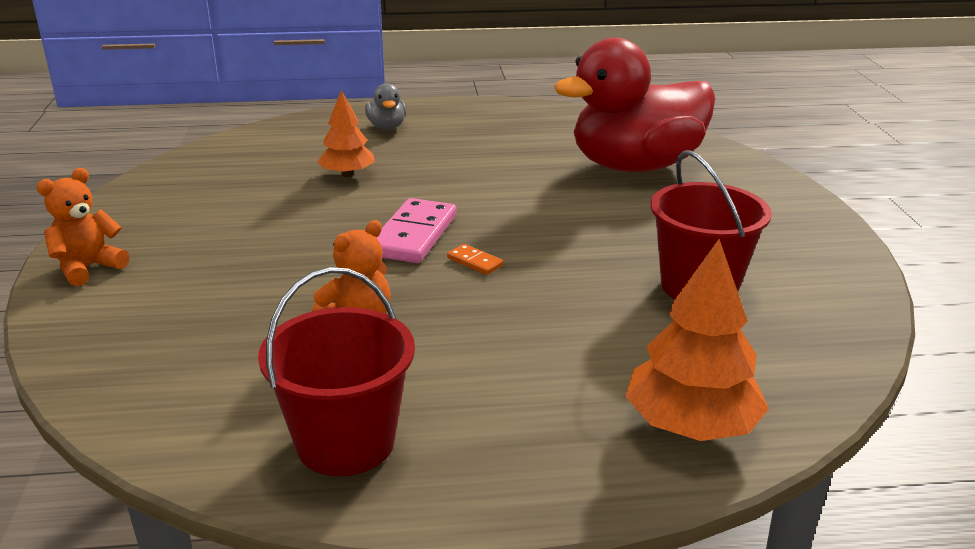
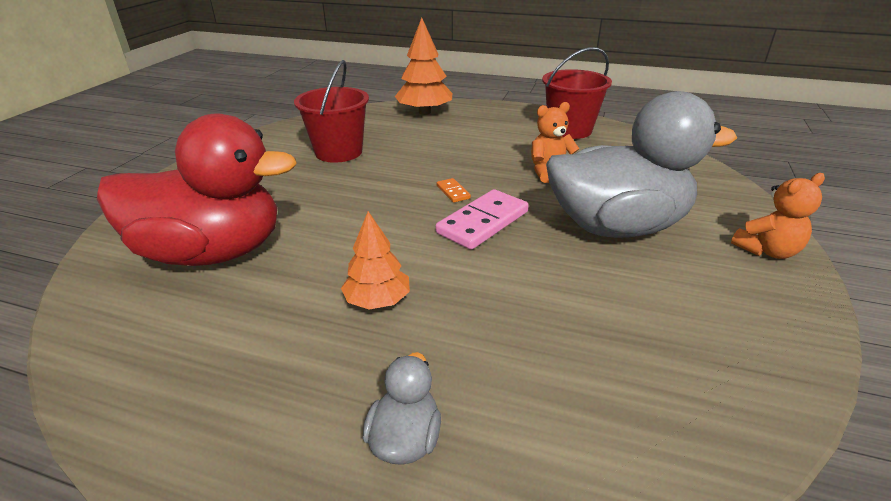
camera: 155 degrees left, 5 degrees up
(258, 261) = (616, 226): none -> grey duck
(347, 174) = (512, 322): orange tree -> orange tree (377, 301)

